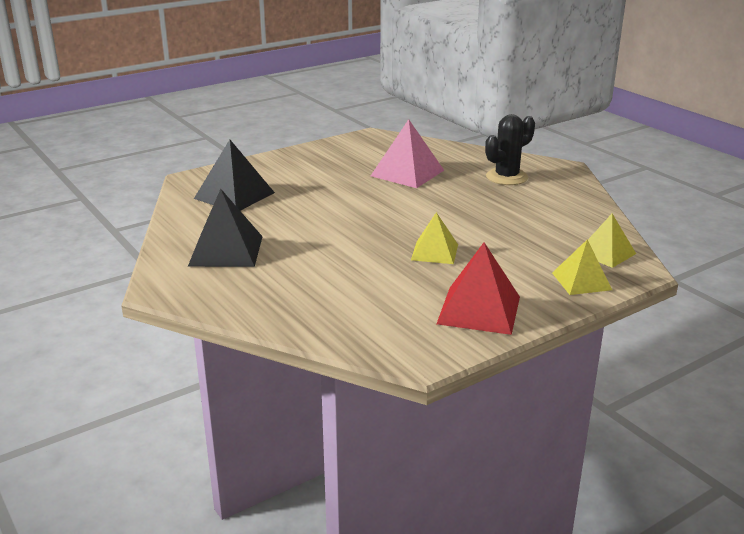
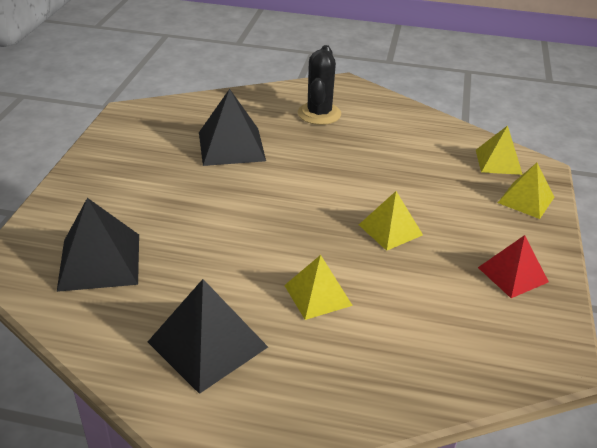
camera: 45 degrees left, 10 degrees up
(324, 259) = (318, 295): none -> yellow pyramid
(407, 173) = (231, 146): pink pyramid -> black pyramid
(479, 310) = (513, 274): red pyramid -> red pyramid, size x0.65

